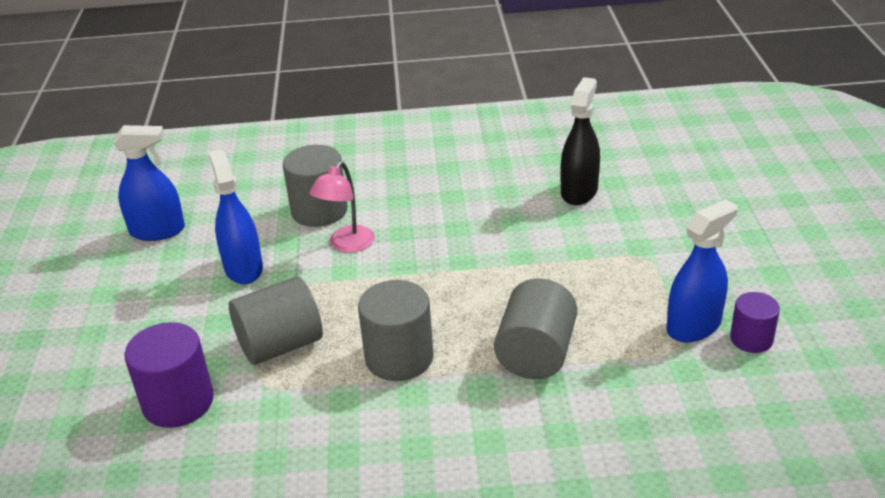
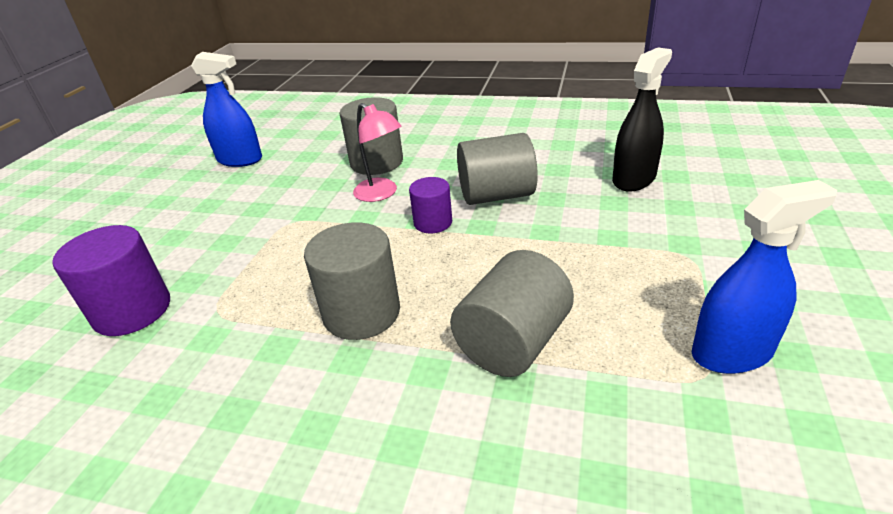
camera: 20 degrees right, 0 degrees up
(243, 268) = (281, 199): blue spray bottle -> none
(280, 345) = (260, 274): grey cylinder -> grey cylinder (496, 195)
(347, 245) = (381, 194): pink lamp -> pink lamp turned 90 degrees counterclockwise
(751, 339) = (816, 389): purple cylinder -> purple cylinder (433, 223)

